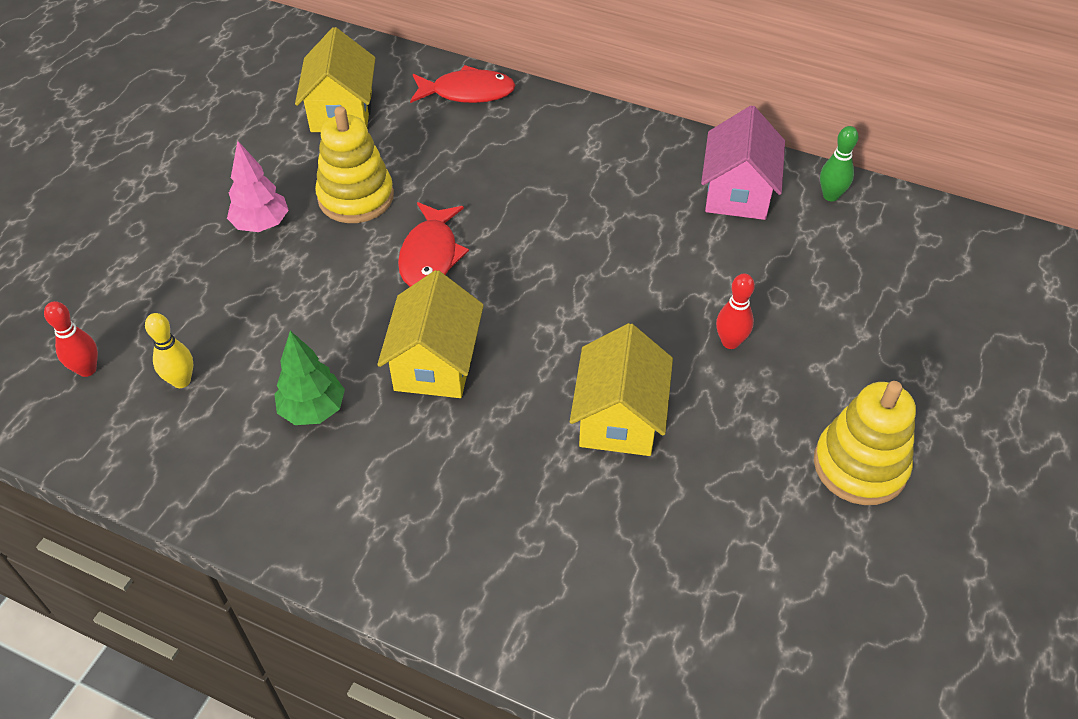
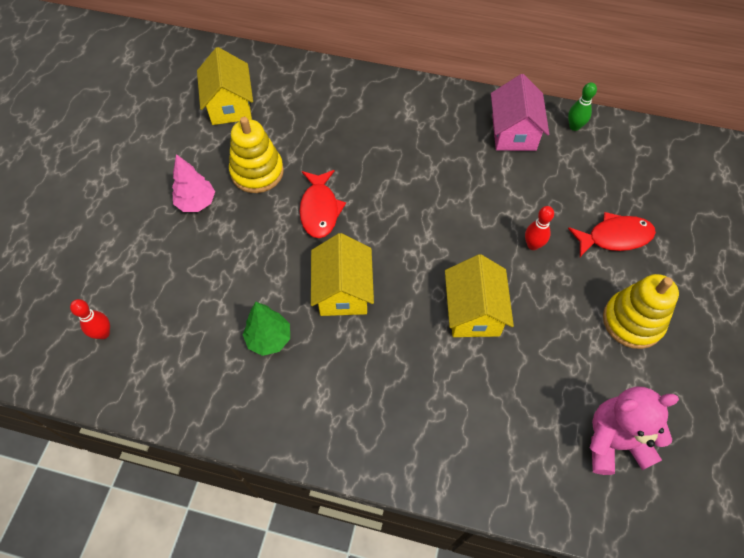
camera: 10 degrees left, 10 degrees up
(181, 381) = (172, 331): yellow bowling pin -> none
(467, 92) = (314, 79): red fish -> red fish (615, 237)
(792, 627) = (614, 441): none -> pink teddy bear

